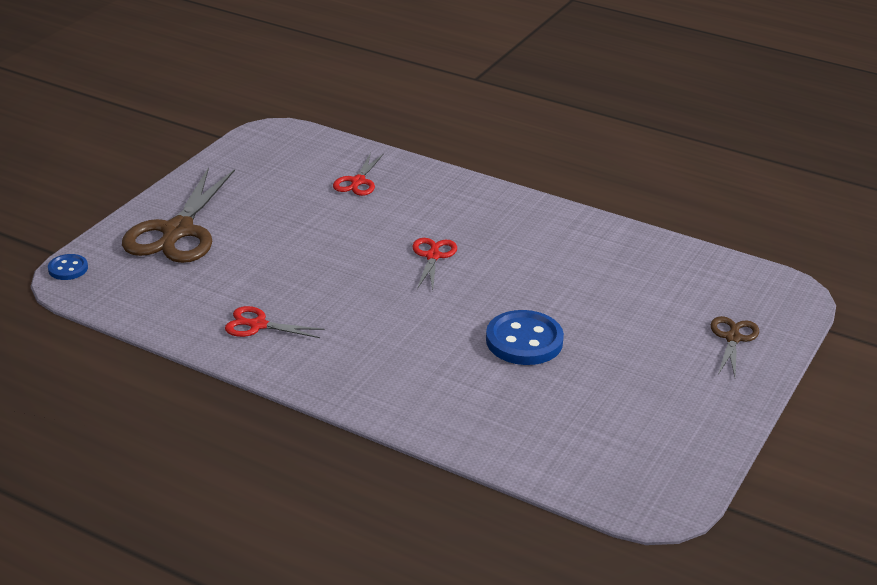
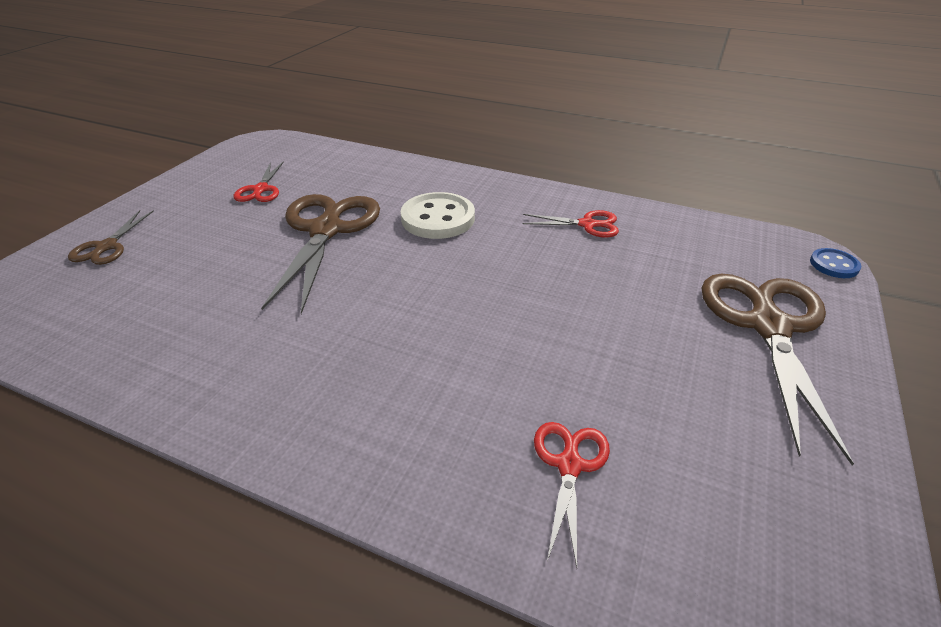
camera: 175 degrees right, 5 degrees up
(409, 345) = (438, 218): none -> white button
(433, 256) = (422, 318): red scissors -> red scissors (260, 190)
(524, 341) = (326, 229): blue button -> brown scissors

